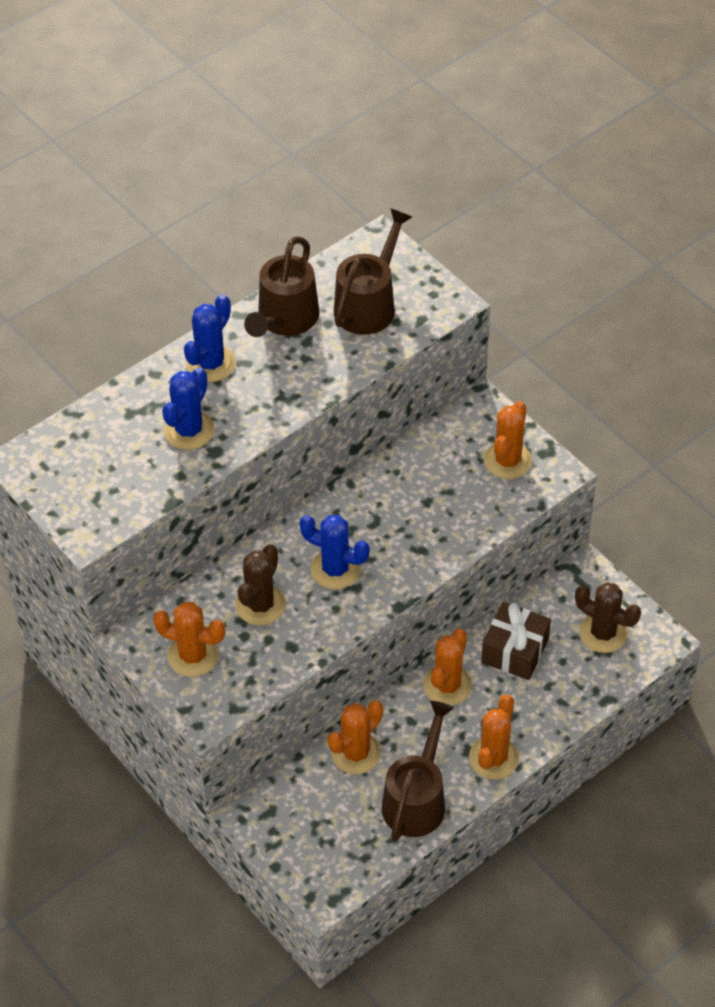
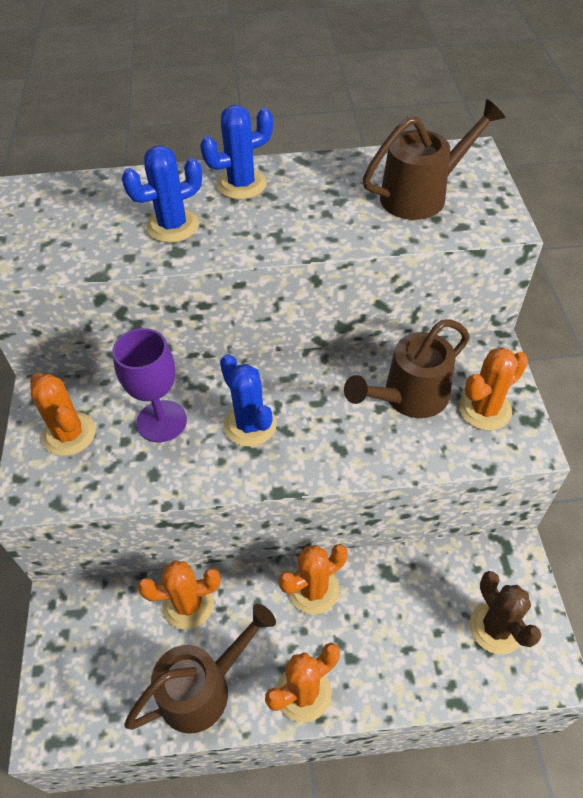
camera: 35 degrees right, 0 degrees up
(260, 605) = (161, 421): brown cactus -> purple goblet
(284, 320) = (334, 178): brown watering can -> brown watering can (408, 398)
(515, 651) = (398, 593): brown gift -> none

